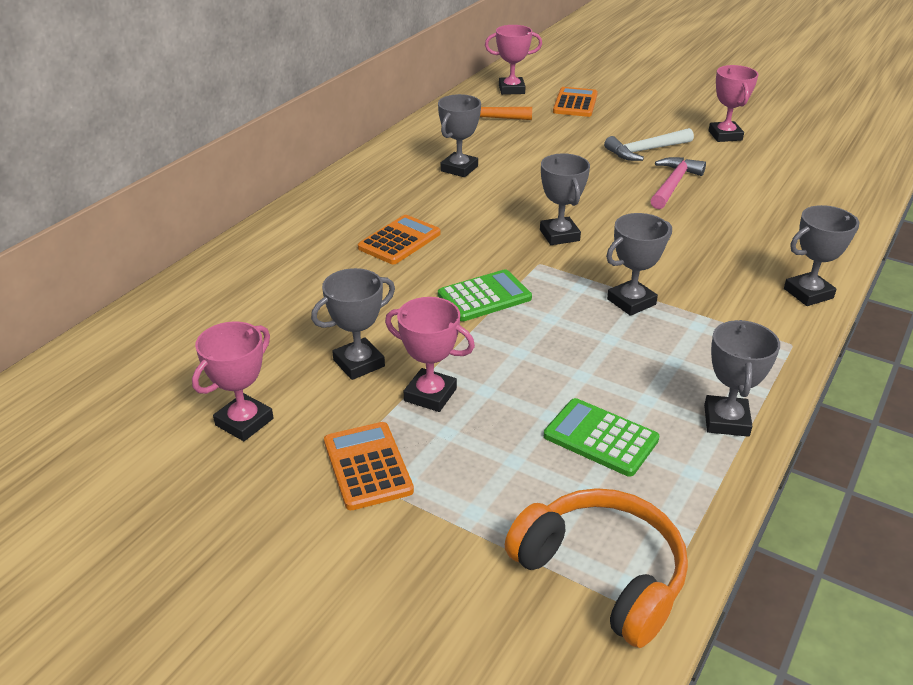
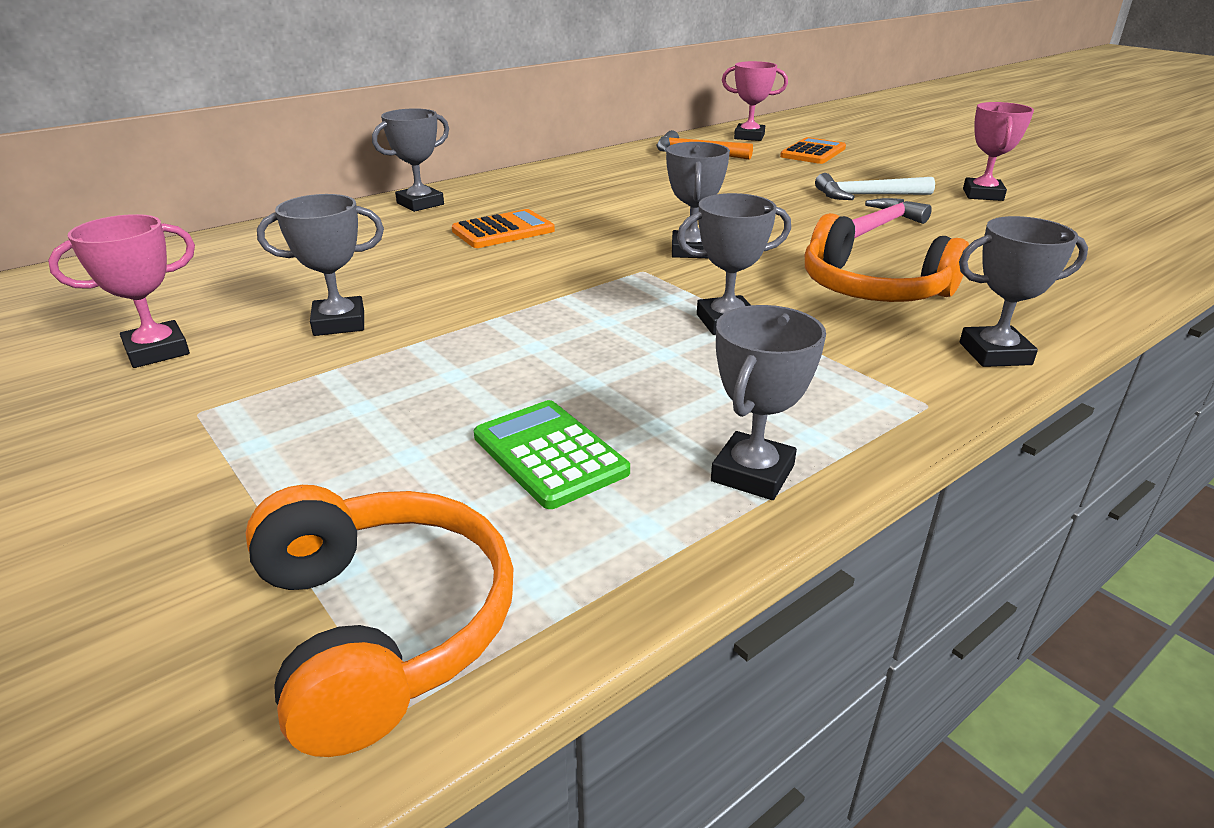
camera: 20 degrees right, 5 degrees down
(368, 466) = (231, 420): orange calculator -> none
(430, 395) = (384, 366): pink trophy -> none
(459, 169) = (630, 185): grey trophy -> grey trophy (420, 204)
(484, 297) = (546, 289): green calculator -> none
(705, 250) = (872, 289): none -> orange headphones

